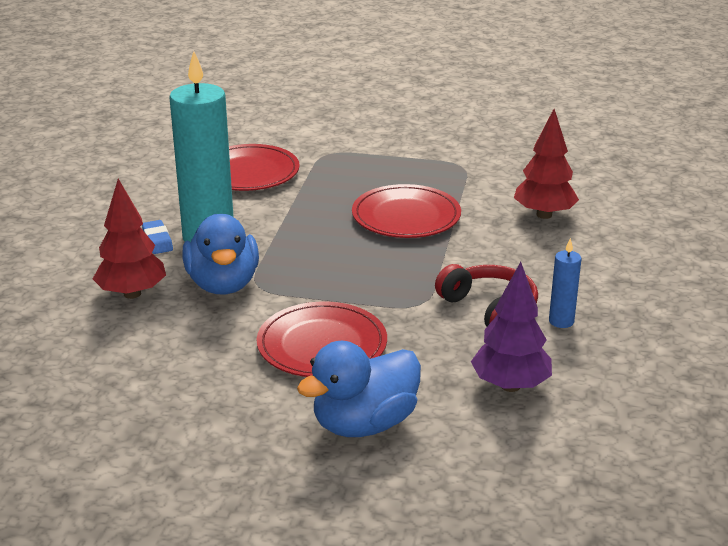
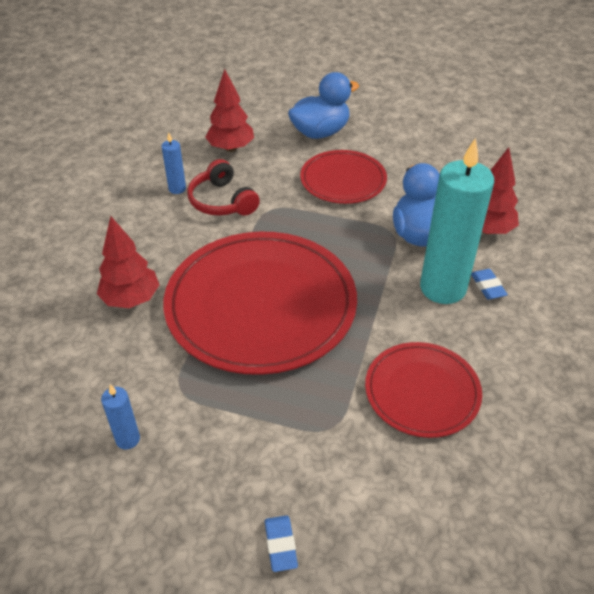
camera: 175 degrees left, 15 degrees up
(359, 111) = (281, 545): none -> blue eraser
(406, 216) = (261, 305): red plate -> red plate, size x1.84
(489, 142) = (128, 439): none -> blue candle
(510, 386) = (231, 148): purple tree -> red tree

